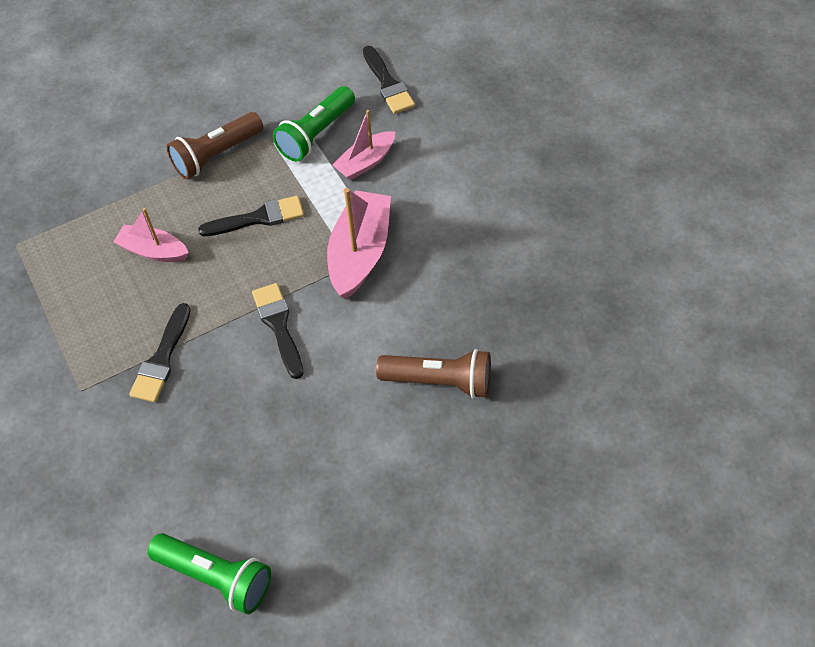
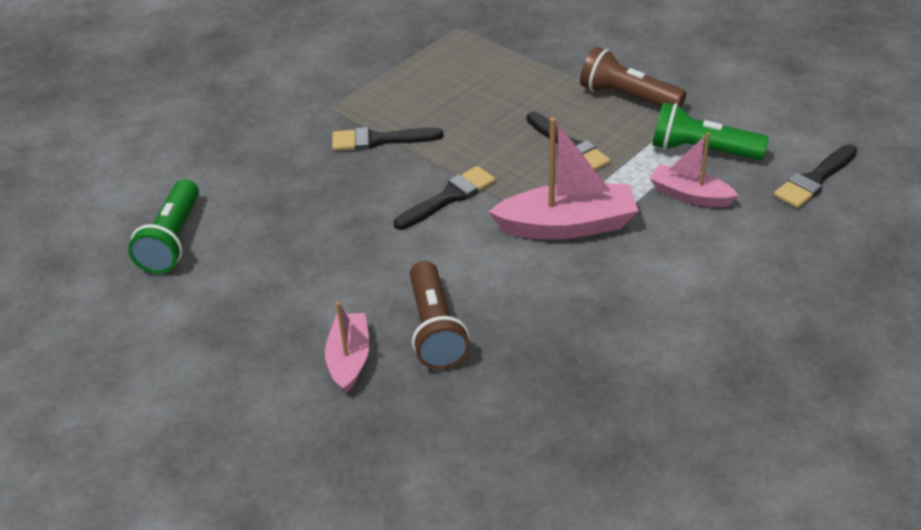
camera: 70 degrees right, 15 degrees down
(153, 251) = (493, 98): pink boat -> pink boat (349, 359)

